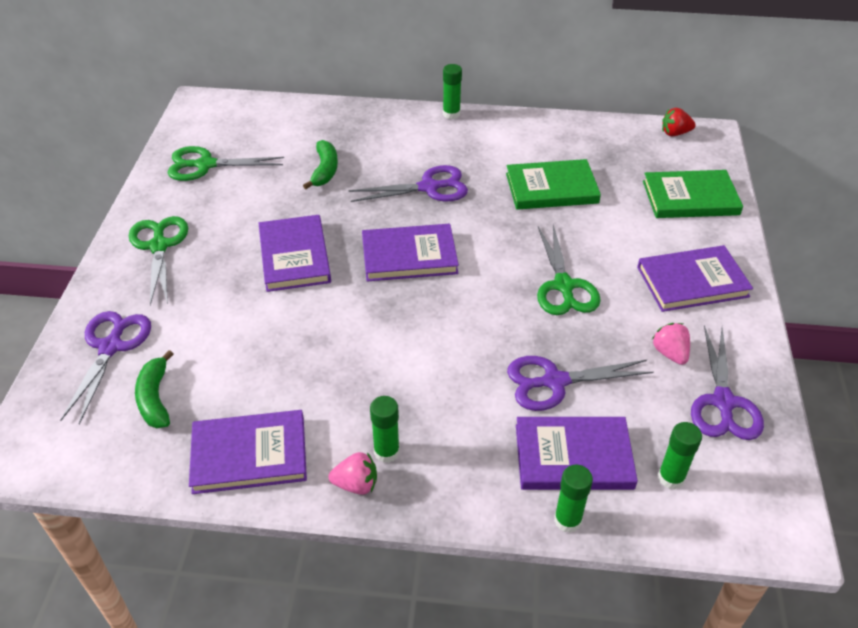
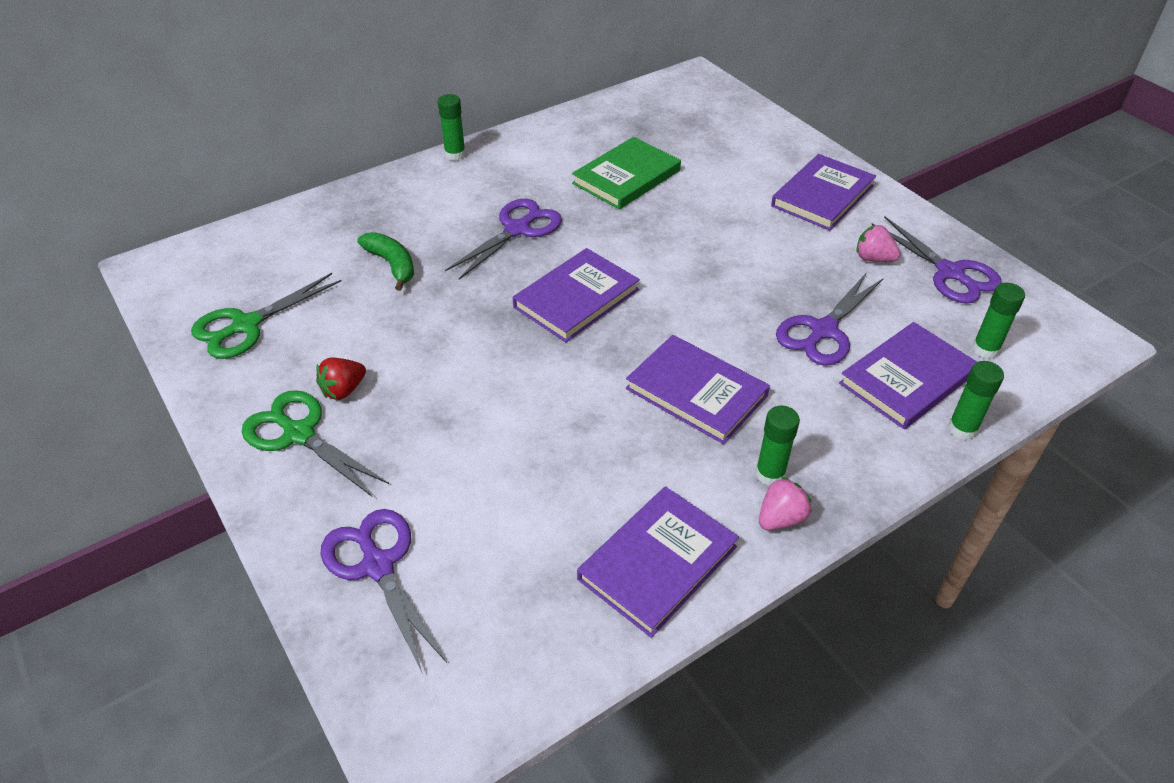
camera: 40 degrees left, 0 degrees up
(155, 398) = (496, 580): green banana -> none
(294, 256) = (465, 360): purple book -> purple book (696, 392)
(563, 286) = (735, 251): green scissors -> none
(675, 133) = (669, 86): red strawberry -> red strawberry (343, 390)
(690, 198) = (742, 132): green book -> none

